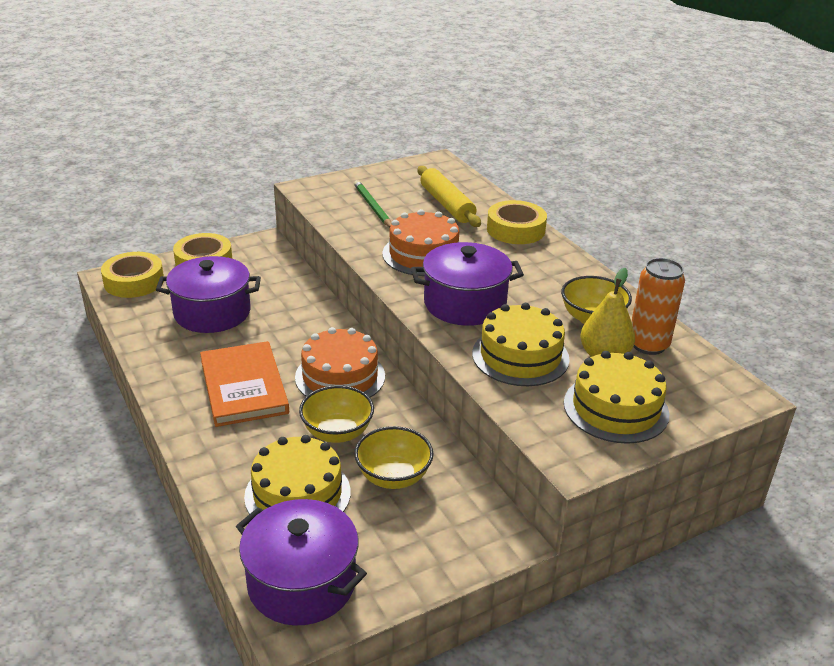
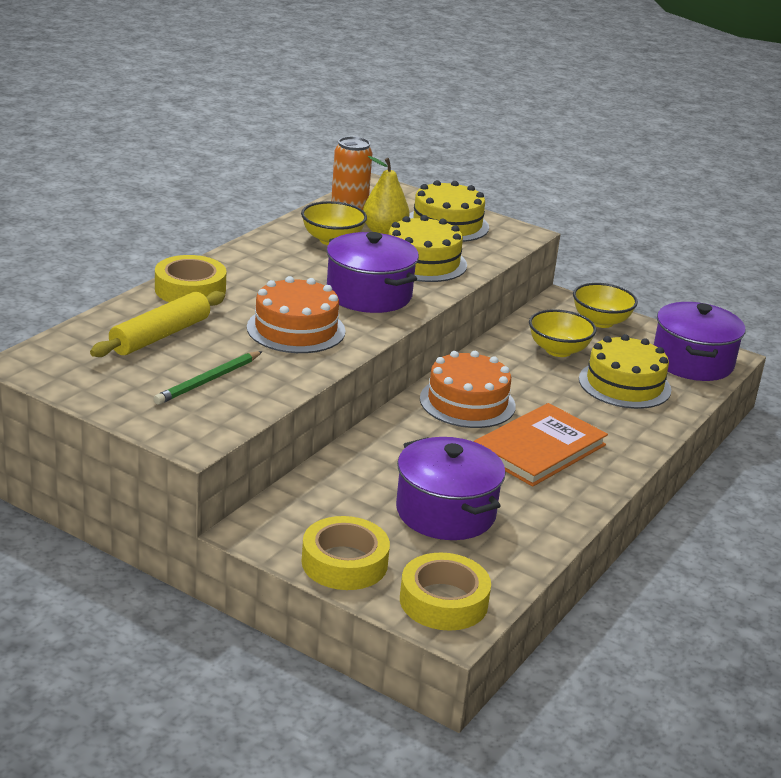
camera: 120 degrees left, 5 degrees down
(337, 432) = (540, 385): yellow bowl -> yellow bowl (600, 321)

